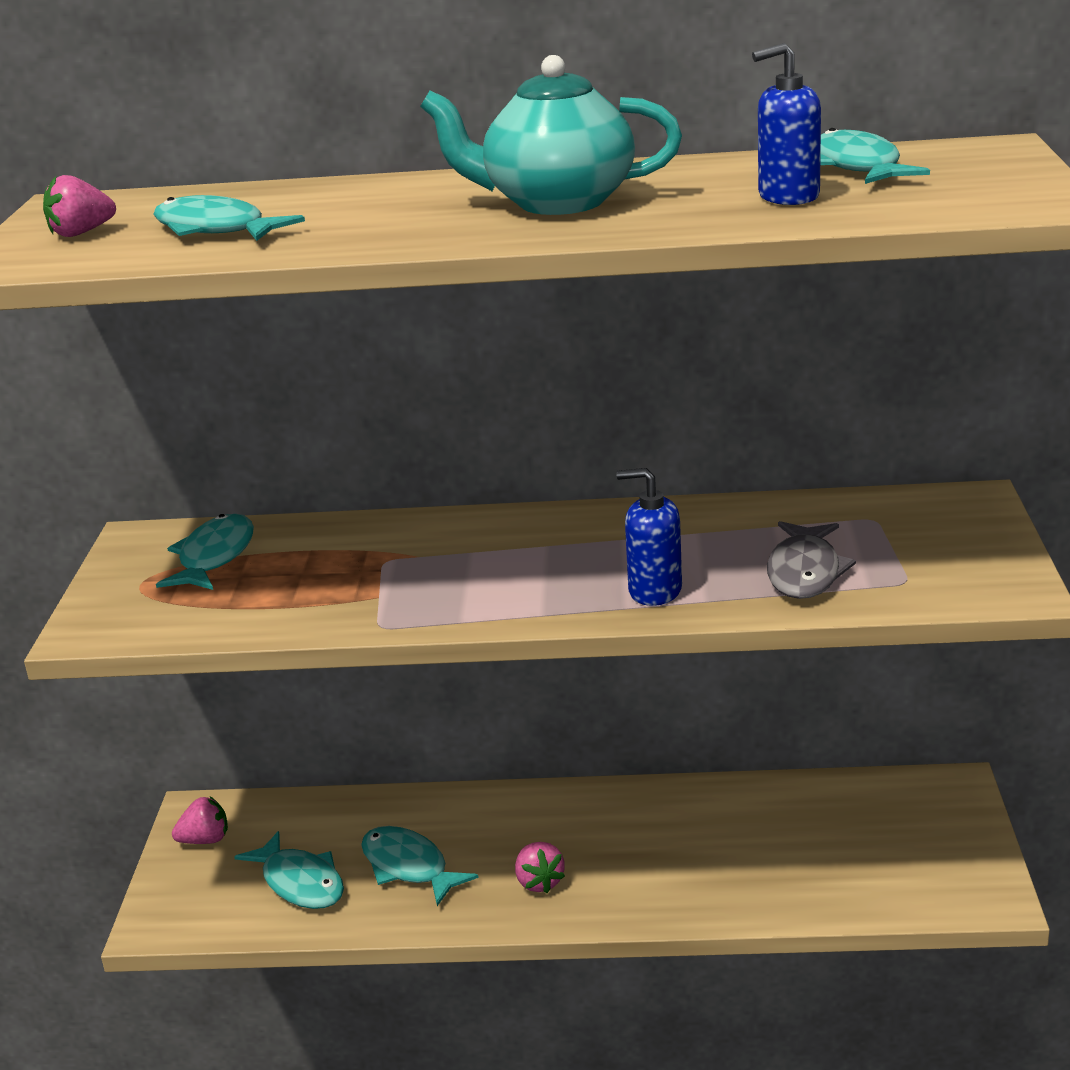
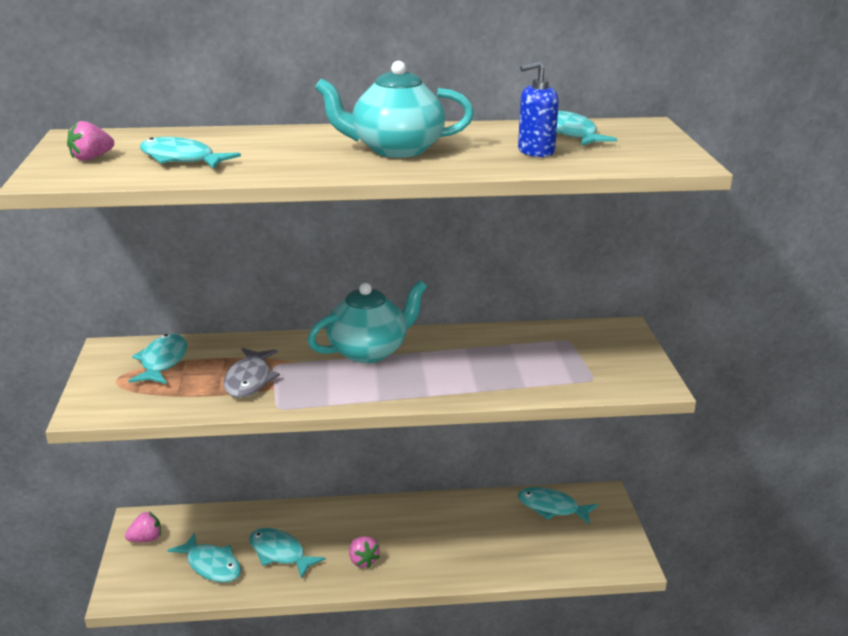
camera: 10 degrees left, 0 degrees up
(539, 539) = (369, 351): none -> turquoise teapot
(654, 591) = (445, 385): blue soap dispenser -> none
(805, 572) = (533, 373): grey fish -> grey fish (249, 380)
(862, 805) = (552, 508): none -> turquoise fish

